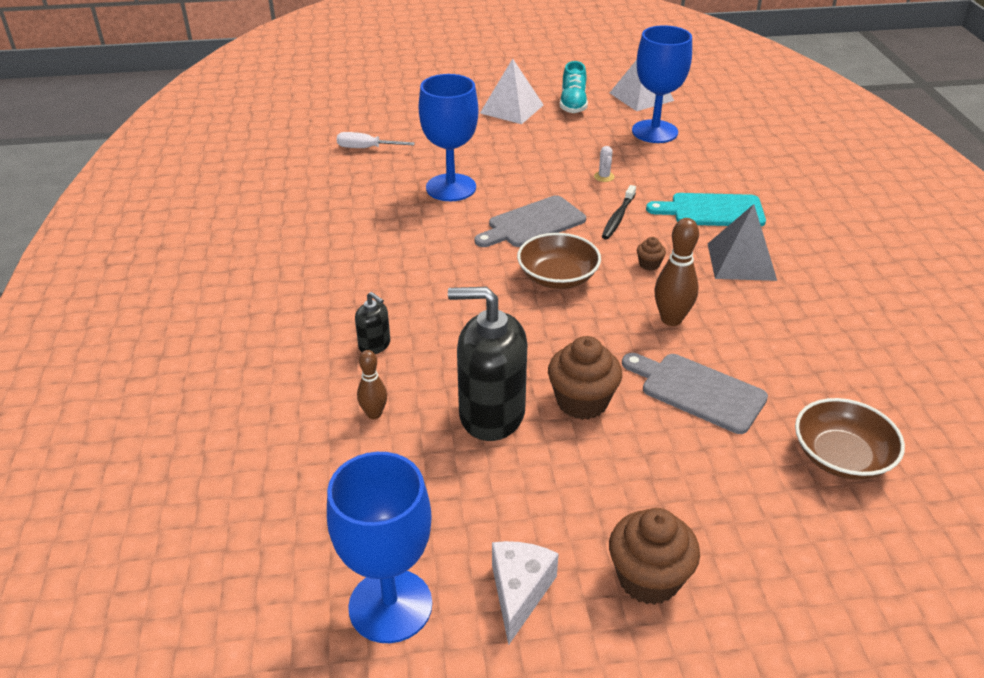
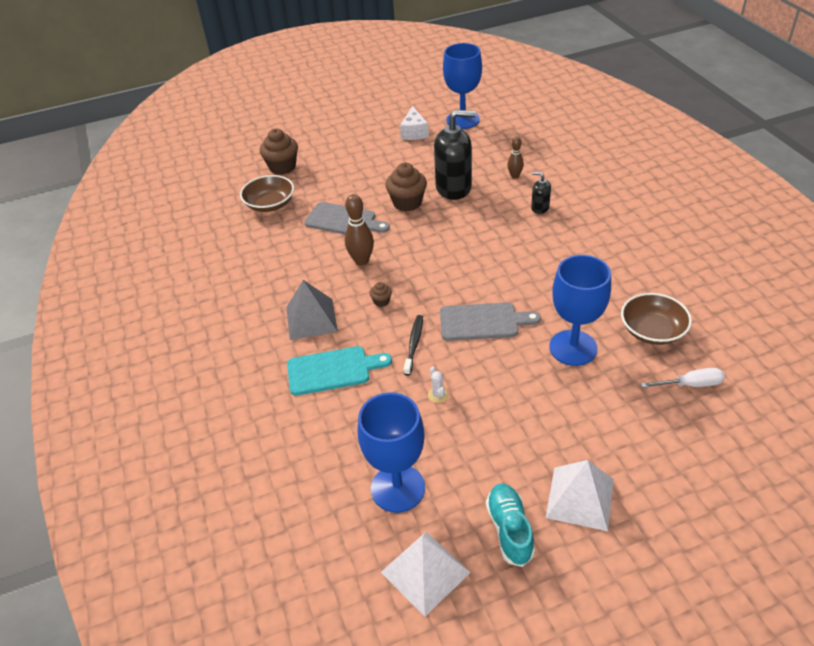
camera: 170 degrees right, 5 degrees up
(532, 223) = (483, 322): grey cutting board -> grey cutting board turned 45 degrees clockwise
(557, 277) = (446, 276): brown bowl -> brown bowl (652, 331)
(648, 578) = (363, 145): brown cupcake -> brown cupcake (282, 167)

